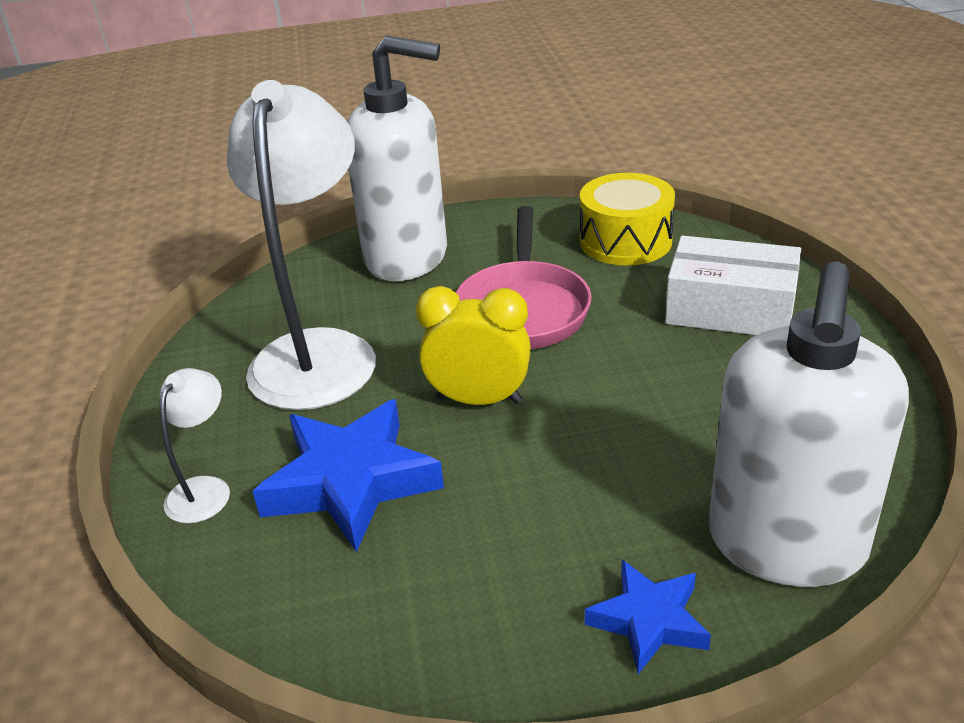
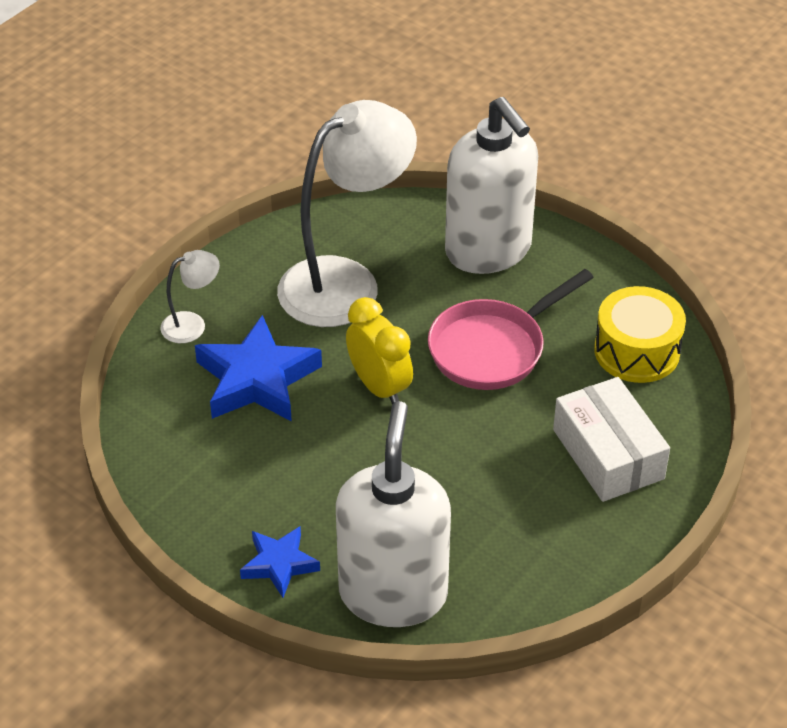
camera: 45 degrees right, 10 degrees up
(786, 544) = (393, 593): white soap dispenser -> white soap dispenser turned 120 degrees clockwise

